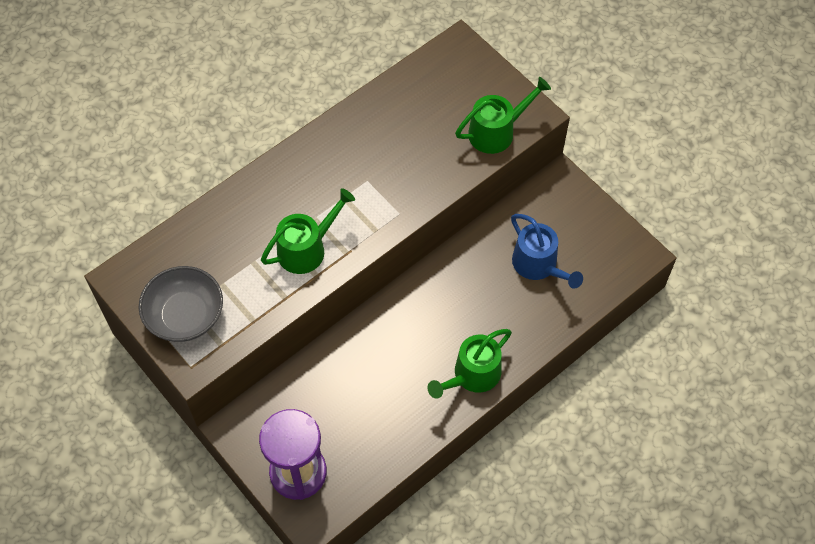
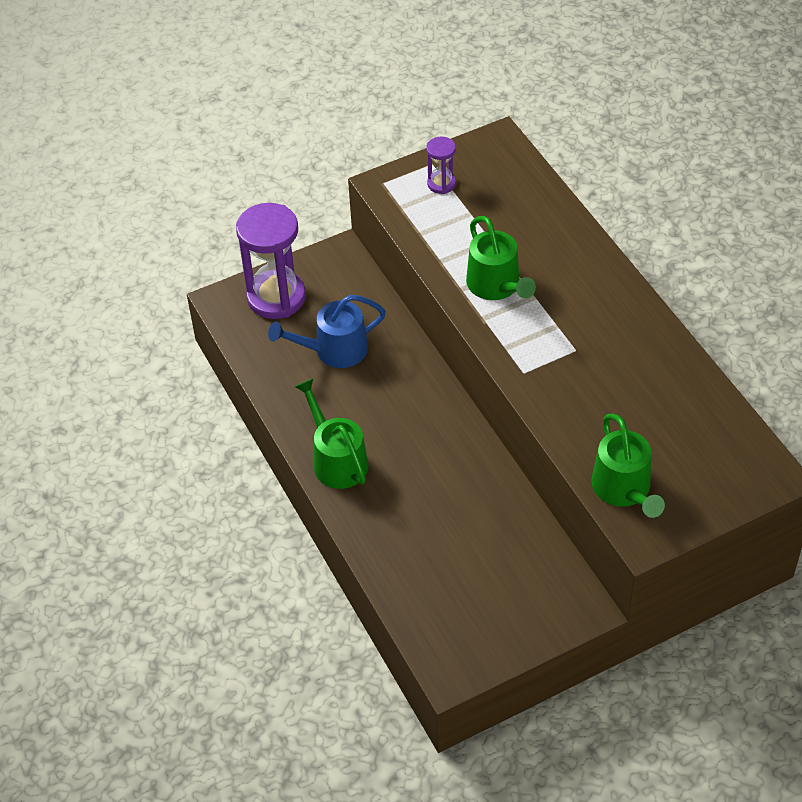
camera: 105 degrees right, 10 degrees down
(185, 315) = (441, 184): grey bowl -> purple hourglass
(538, 265) = (462, 554): blue watering can -> blue watering can (334, 350)

